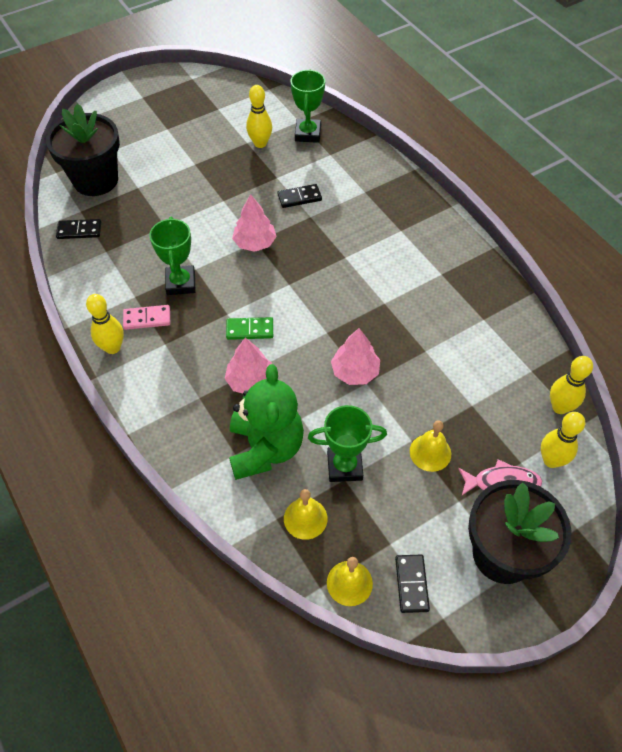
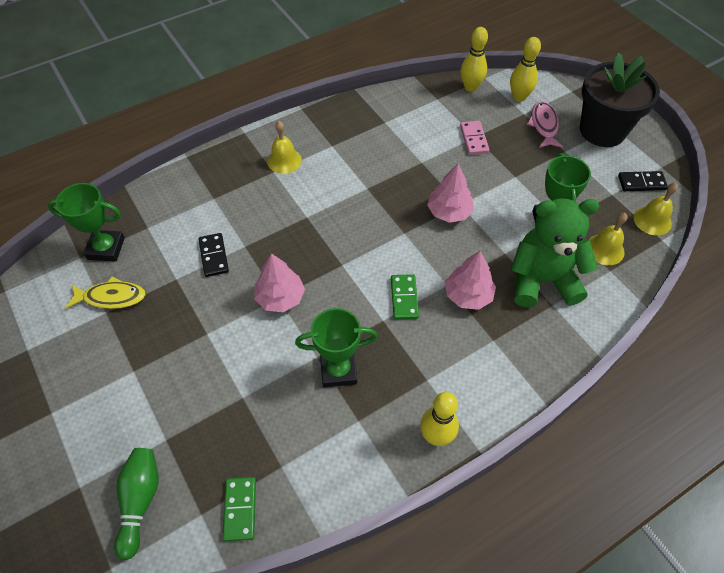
camera: 90 degrees left, 0 degrees up
(79, 231) = (240, 509): black domino -> green domino
(95, 180) = (140, 501): black flower pot -> green bowling pin
(147, 318) = (392, 402): pink domino -> pink domino (473, 139)
(260, 143) = (111, 297): yellow bowling pin -> yellow fish
(430, 452) = (525, 165): yellow bell -> yellow bell (284, 160)

